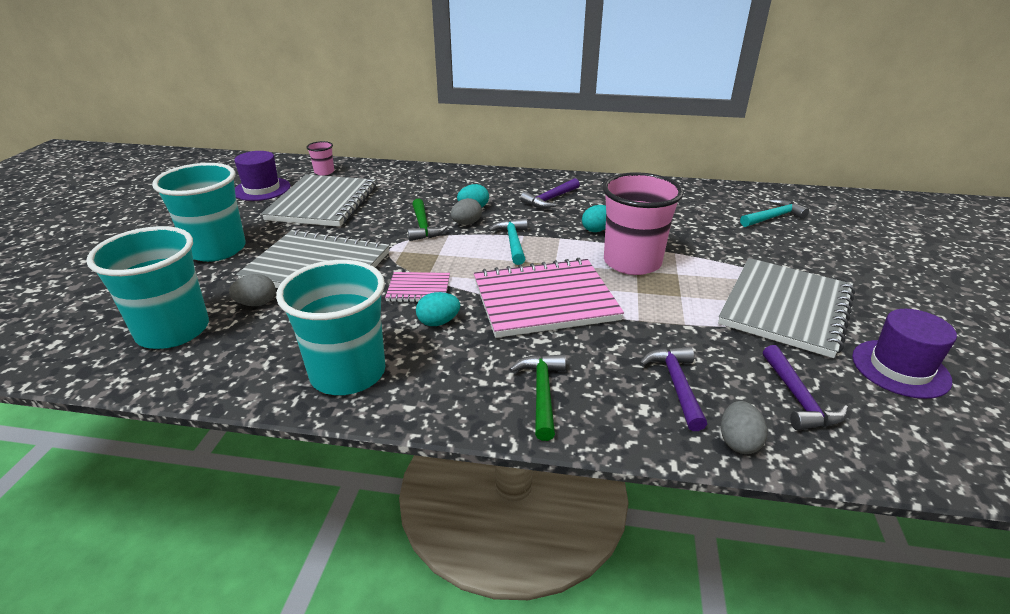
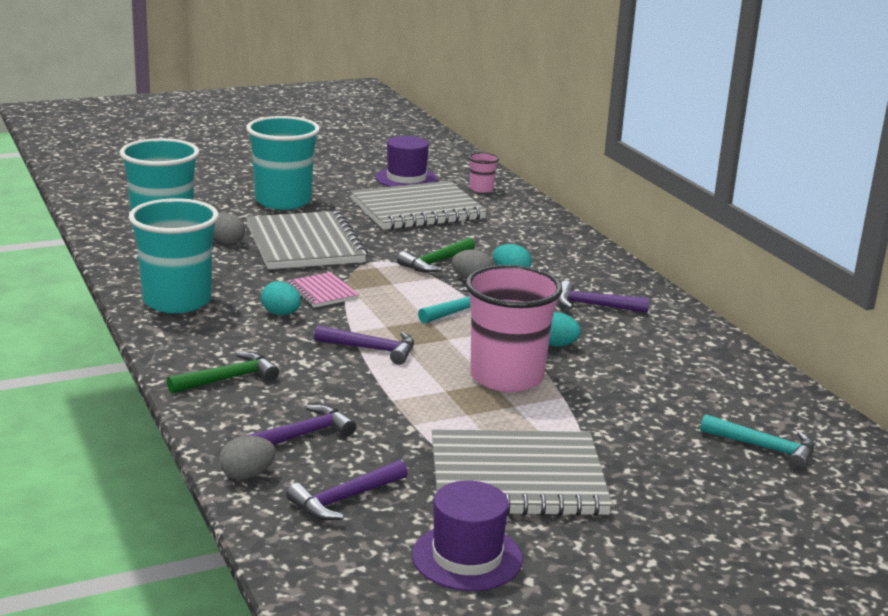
camera: 55 degrees right, 10 degrees down
(544, 300) = (371, 349): pink notebook -> purple hammer

